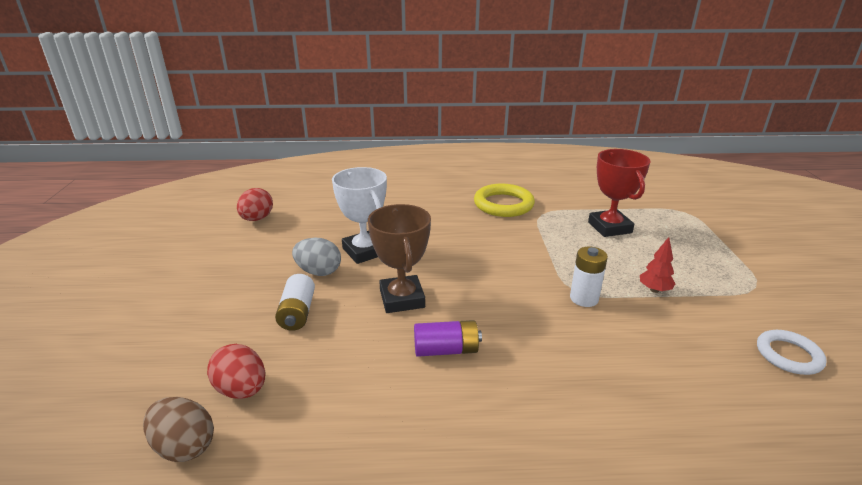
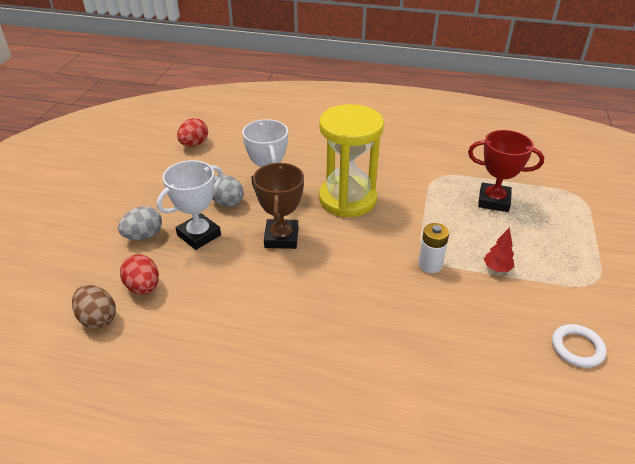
camera: 15 degrees right, 10 degrees up
(223, 326) = (143, 236): none -> grey egg
(297, 313) = (199, 235): white battery -> white trophy
(446, 350) = (297, 286): purple battery -> none
(459, 248) = (347, 199): none -> yellow hourglass
(503, 204) = (408, 161): yellow ring -> none
(609, 227) = (493, 201): red trophy -> red trophy turned 75 degrees counterclockwise

